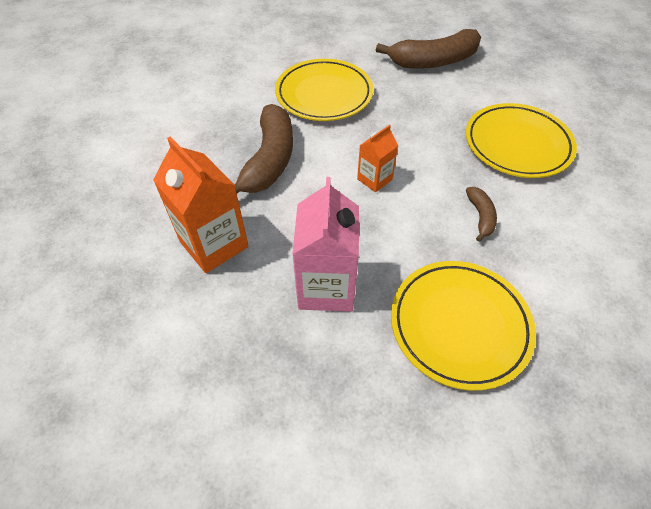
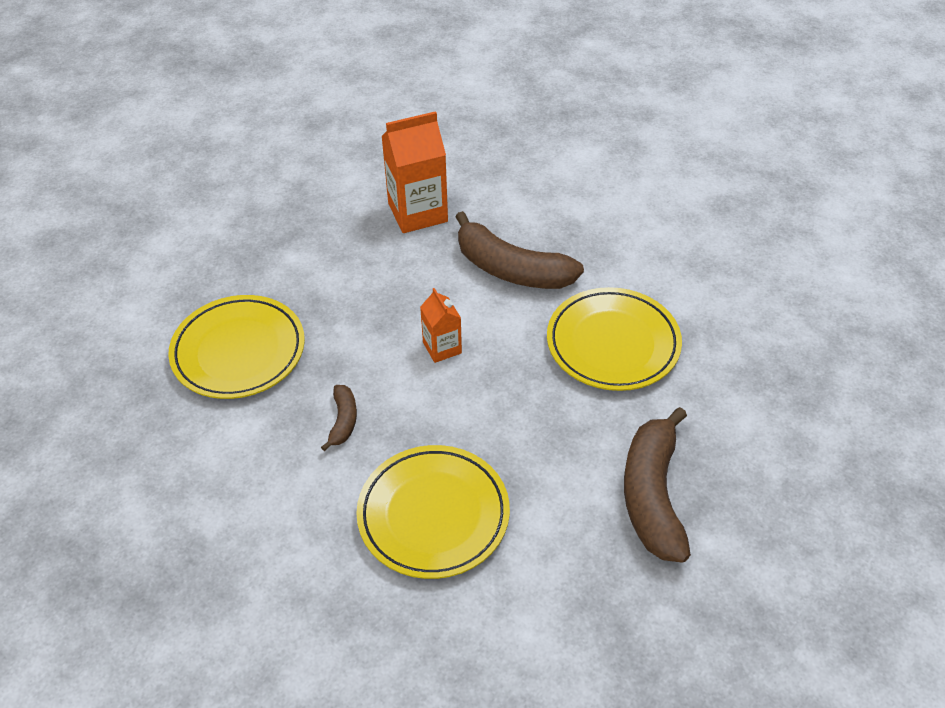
camera: 110 degrees right, 5 degrees down
(326, 287) = (330, 274): pink carton -> none
(480, 216) = (343, 421): brown banana -> brown banana turned 105 degrees counterclockwise

